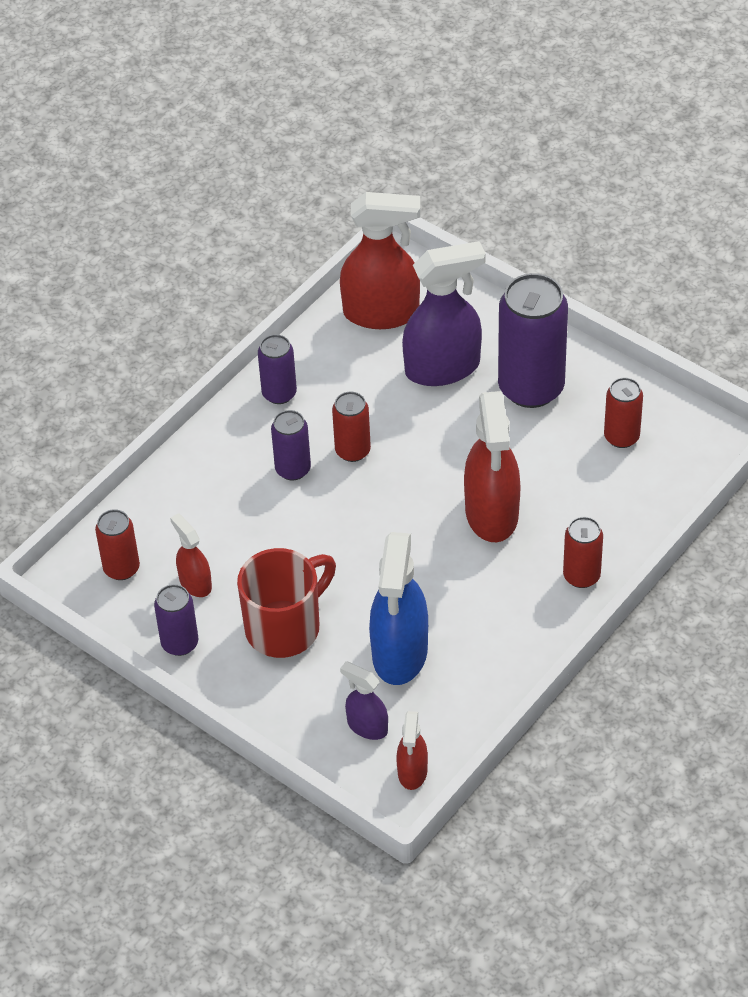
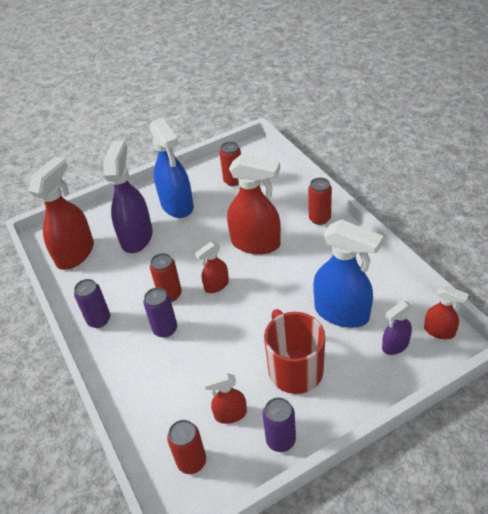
camera: 65 degrees left, 5 degrees down
(390, 496) = (216, 285): none -> red spray bottle
(531, 388) = (177, 205): purple can -> blue spray bottle

